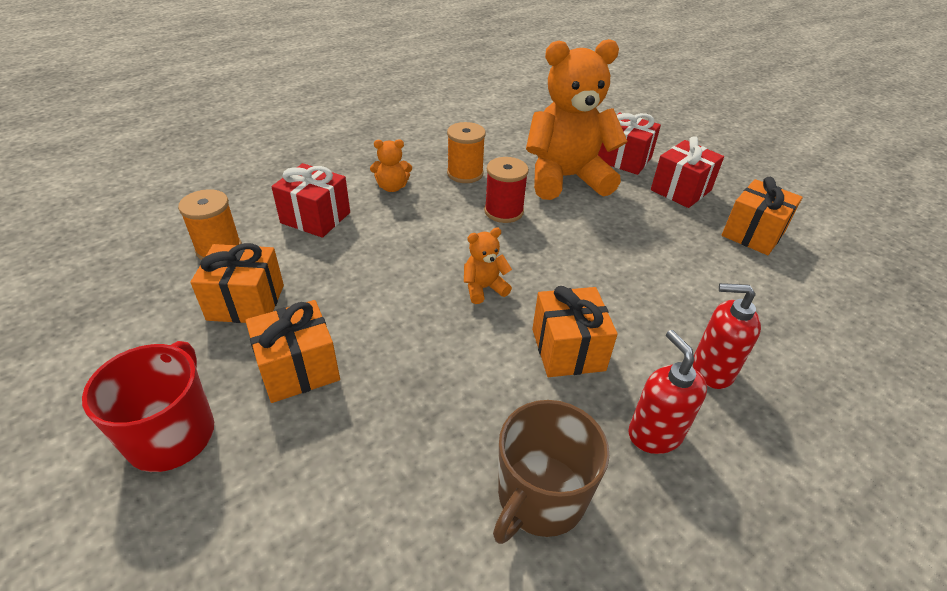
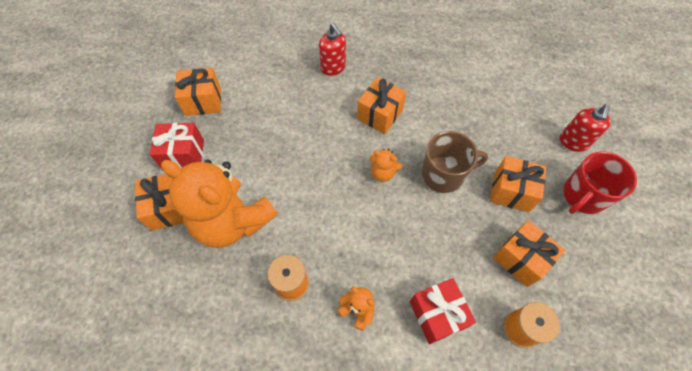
camera: 135 degrees left, 20 degrees up
(503, 211) = (310, 221): red spool -> none
(540, 498) = (450, 77): brown mug -> brown mug (444, 175)
(624, 159) = (169, 208): red gift -> orange gift
(654, 434) = (387, 66): red soap dispenser -> red soap dispenser (573, 142)

